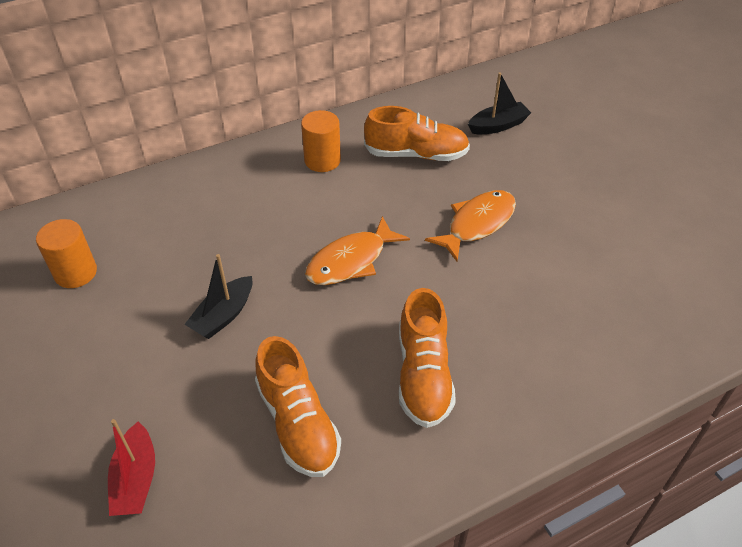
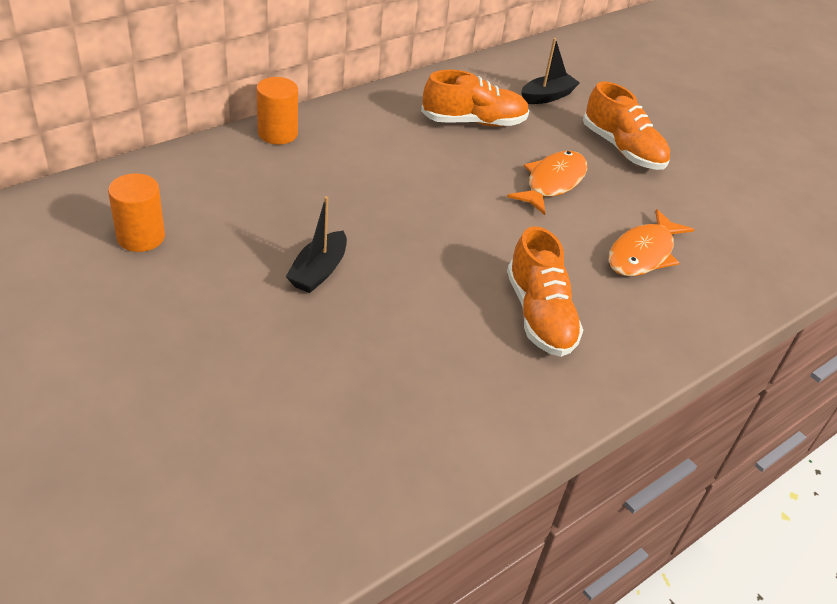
camera: 15 degrees left, 5 degrees down
(136, 479) = (272, 424): red boat -> none
(298, 423) = (427, 363): orange shoe -> orange shoe (622, 149)
(322, 160) = (379, 128): orange cylinder -> orange cylinder (277, 133)
(351, 261) = (436, 218): orange fish -> orange fish (643, 254)

